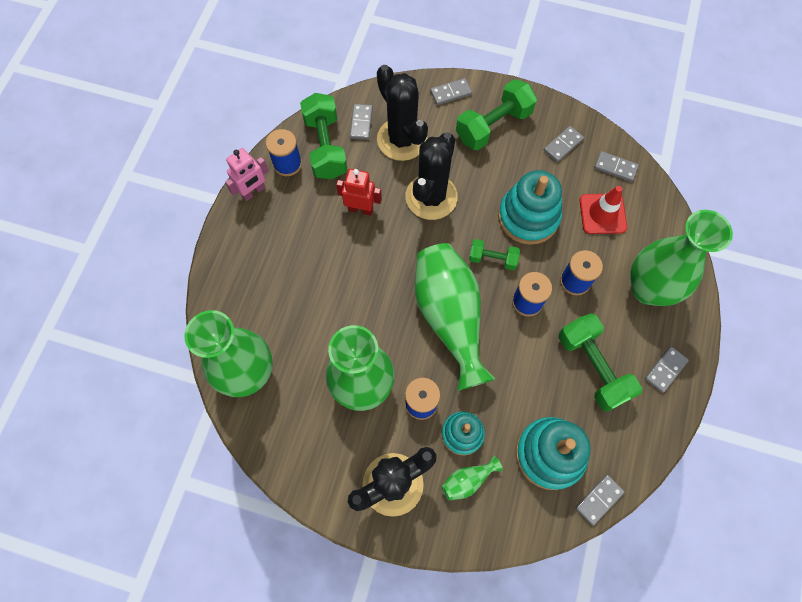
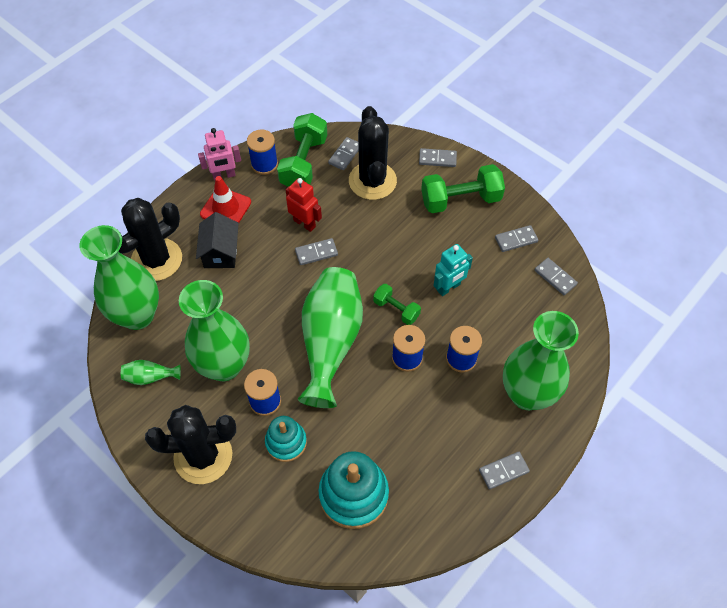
camera: 25 degrees right, 10 degrees down
(295, 273) = (220, 252): none -> black house
(431, 197) = (371, 237): black cactus -> black cactus (156, 260)
(467, 480) = (268, 483): green vase -> green vase (150, 377)
(528, 217) = (449, 287): turquoise stacking toy -> turquoise robot
(592, 367) = (435, 438): green dumbbell -> none
(599, 500) = (376, 554): grey domino -> grey domino (316, 253)
(602, 214) = (520, 312): red traffic cone -> red traffic cone (226, 208)

